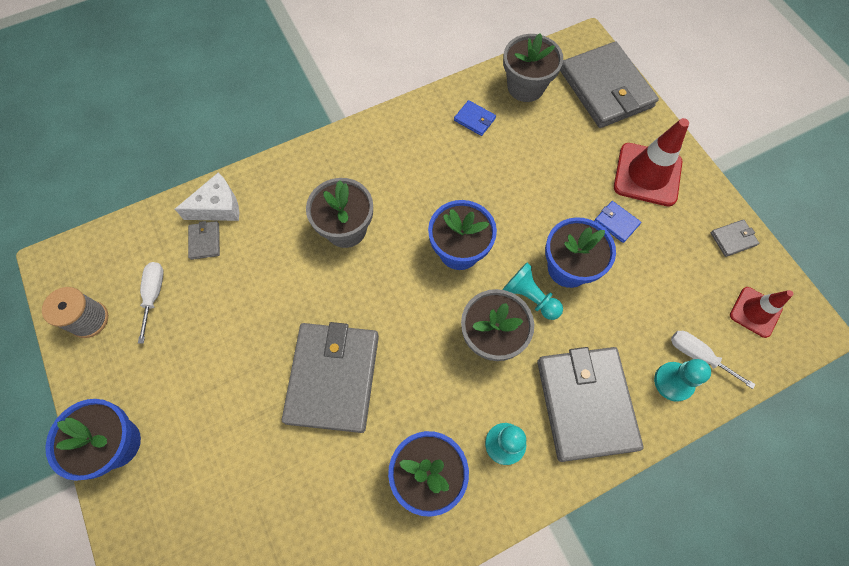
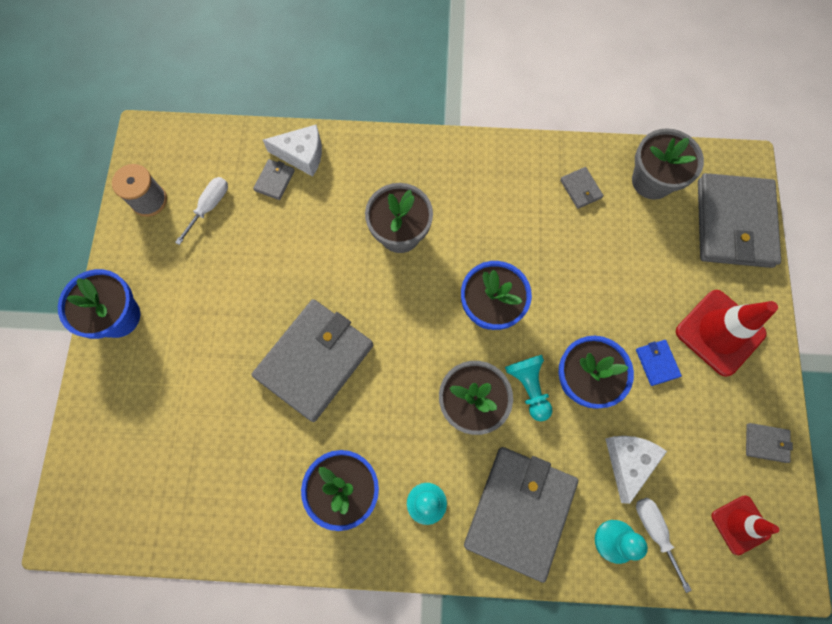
camera: 30 degrees right, 5 degrees up
(474, 119) = (580, 189): blue wallet -> grey wallet
(643, 312) = (628, 461): none -> white cheese

